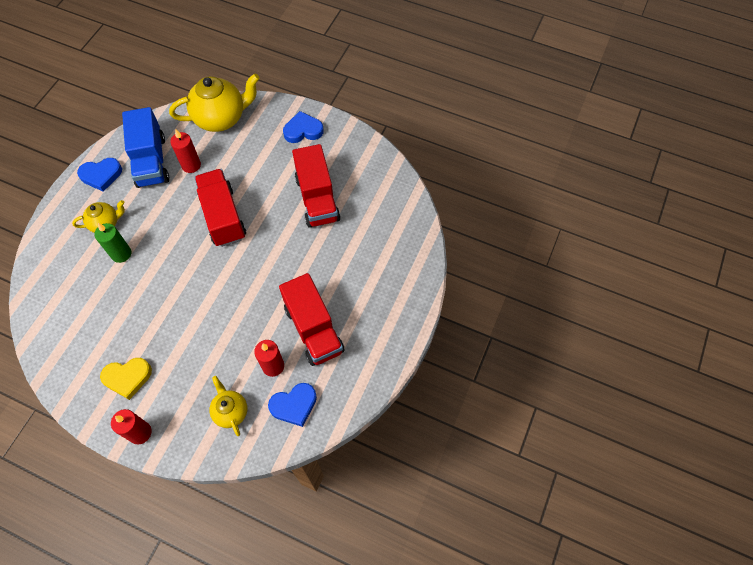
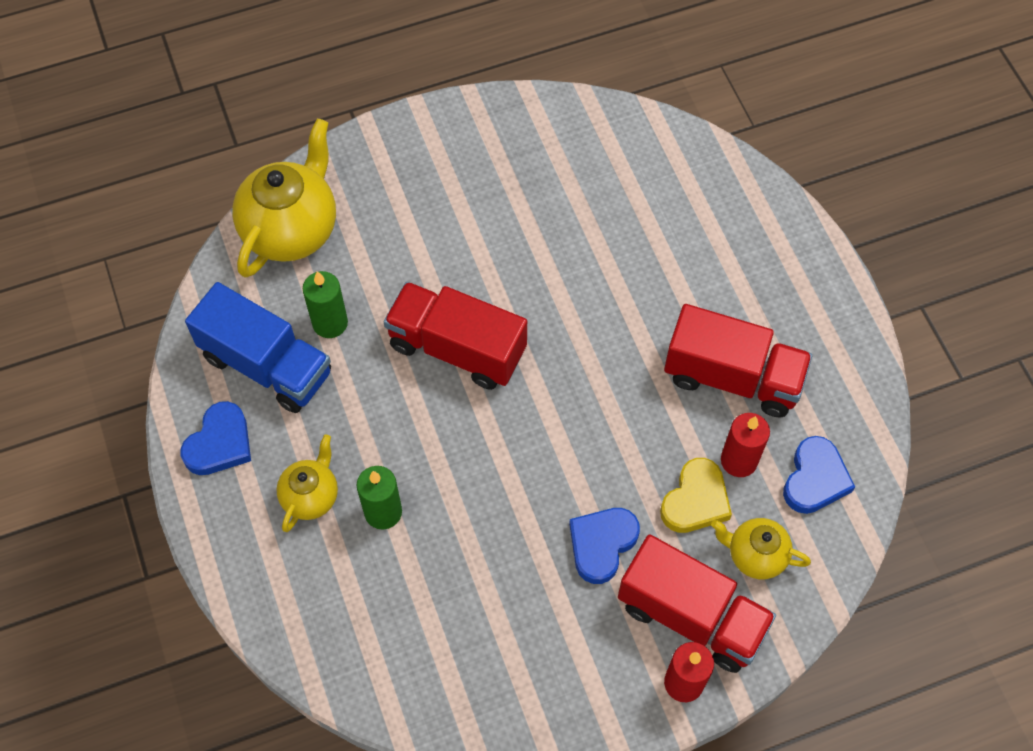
camera: 45 degrees left, 0 degrees up
(127, 378) = (588, 641): yellow heart -> yellow heart (695, 500)
(191, 165) = (330, 323): red candle -> green candle
(303, 130) = (422, 155): blue heart -> blue heart (602, 544)
(317, 199) = (547, 224): red truck -> red truck (691, 616)

